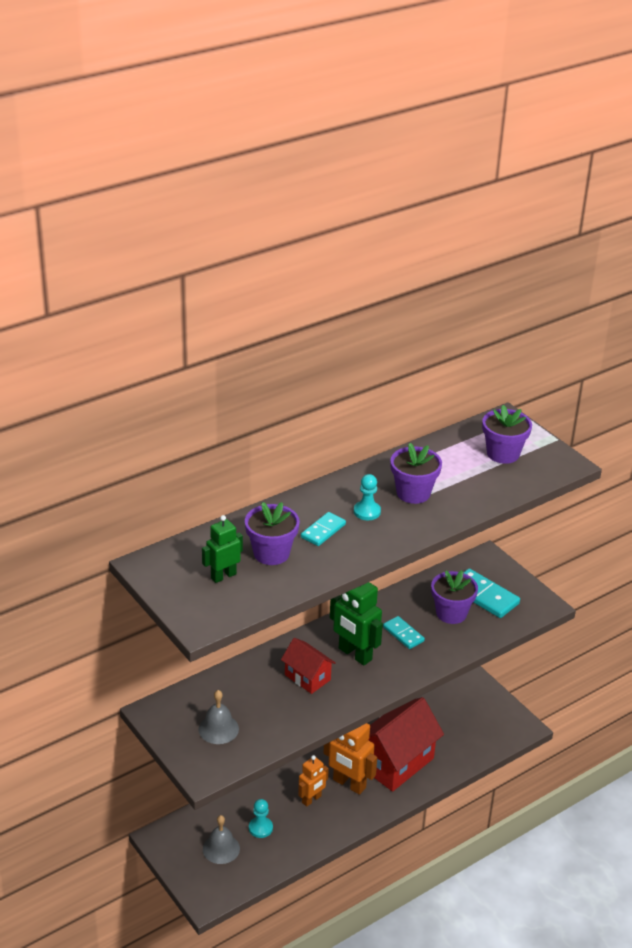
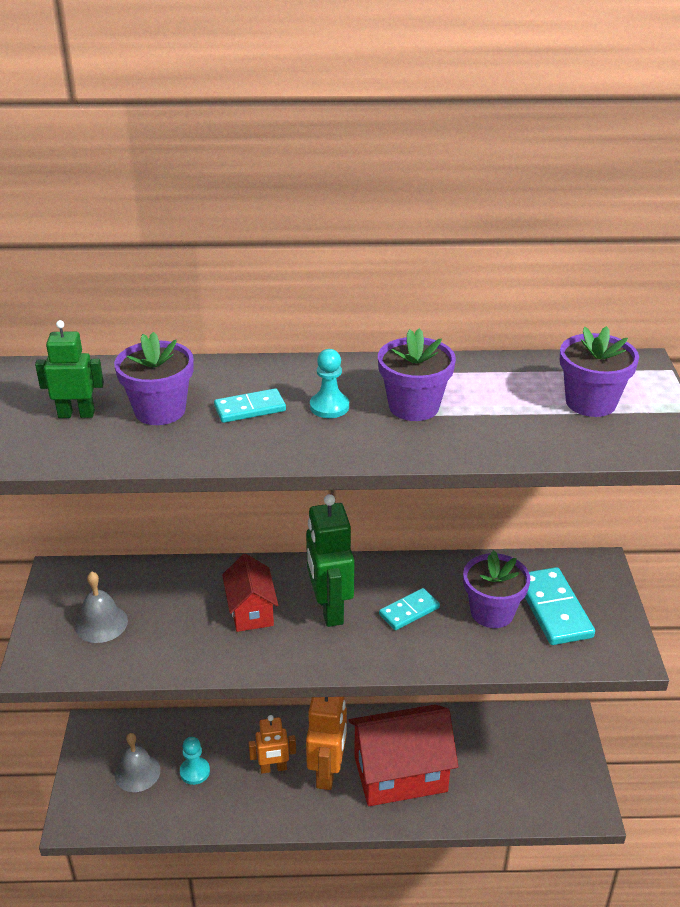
camera: 35 degrees right, 0 degrees up
(349, 784) = (327, 772): orange robot -> orange robot turned 150 degrees counterclockwise
(403, 634) = (409, 611): turquoise domino -> turquoise domino turned 60 degrees clockwise

